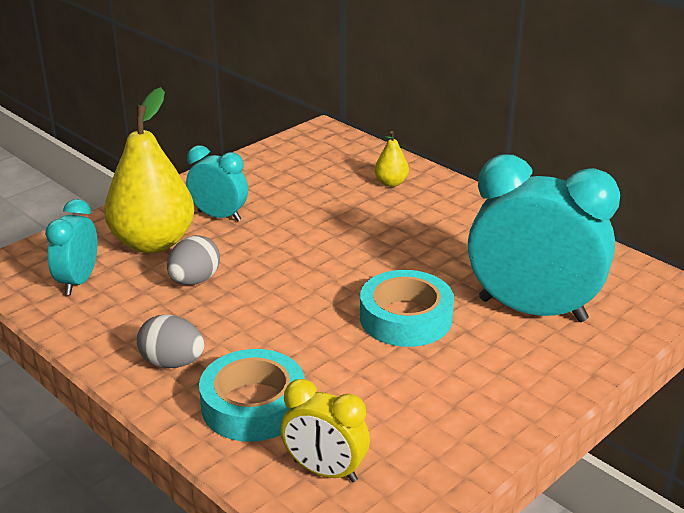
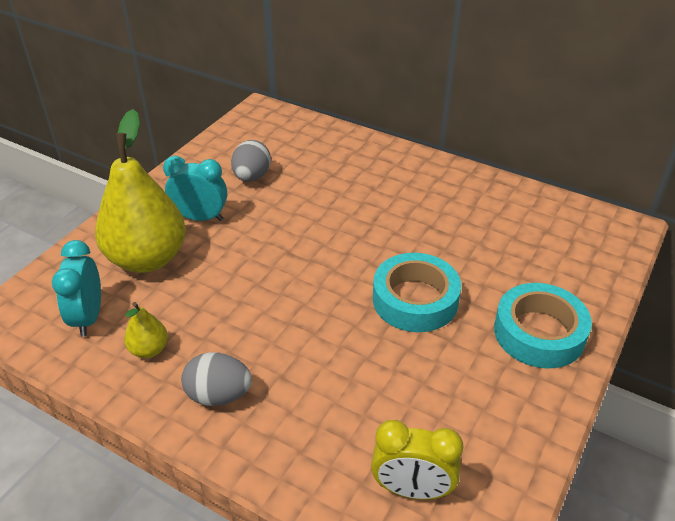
camera: 15 degrees left, 10 degrees up
(194, 280) = (204, 295): grey egg -> grey egg (252, 177)
(253, 405) = (315, 428): turquoise tape -> turquoise tape (539, 333)
(391, 183) = (343, 156): yellow pear -> yellow pear (149, 350)
(532, 310) = (519, 270): turquoise clock -> none

